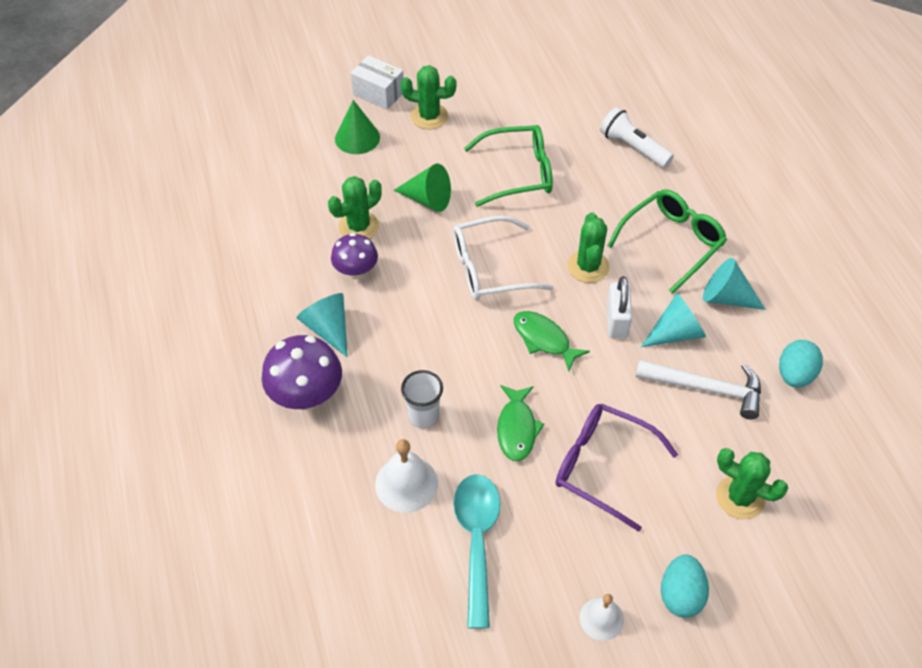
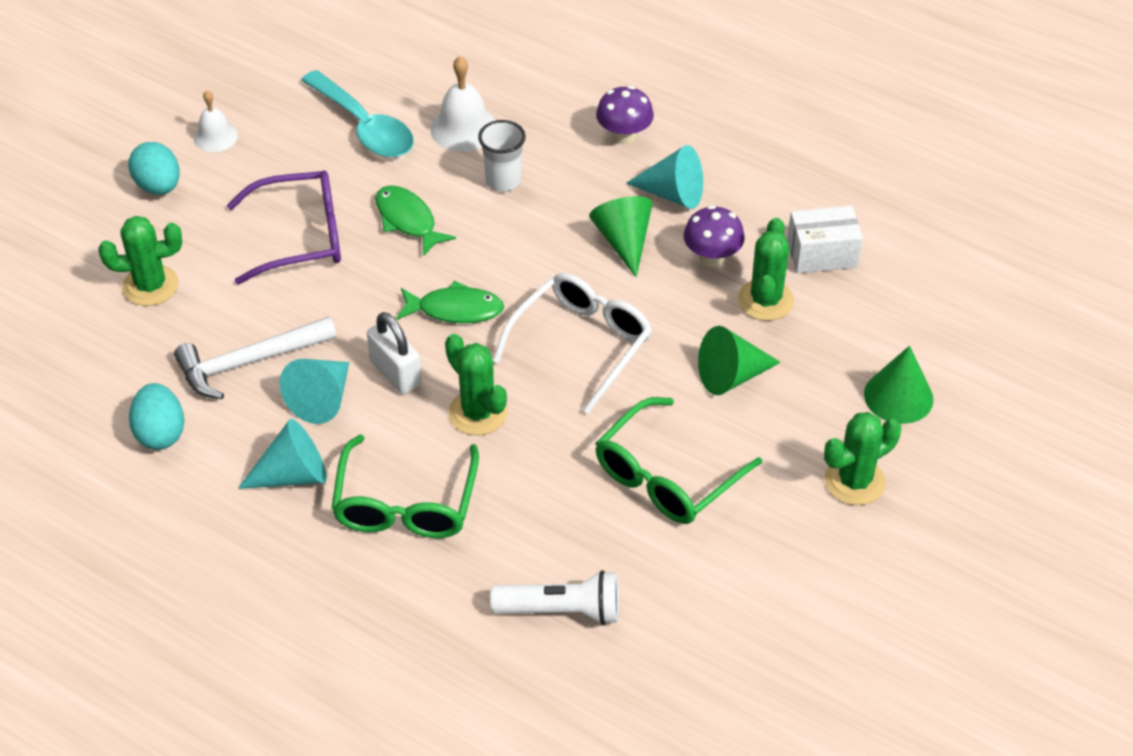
camera: 140 degrees right, 5 degrees down
(306, 395) = (624, 135): purple mushroom -> purple mushroom, size x0.64
(378, 93) = (952, 471): white box -> white box (822, 254)
(395, 316) = (624, 241): none -> green cone

